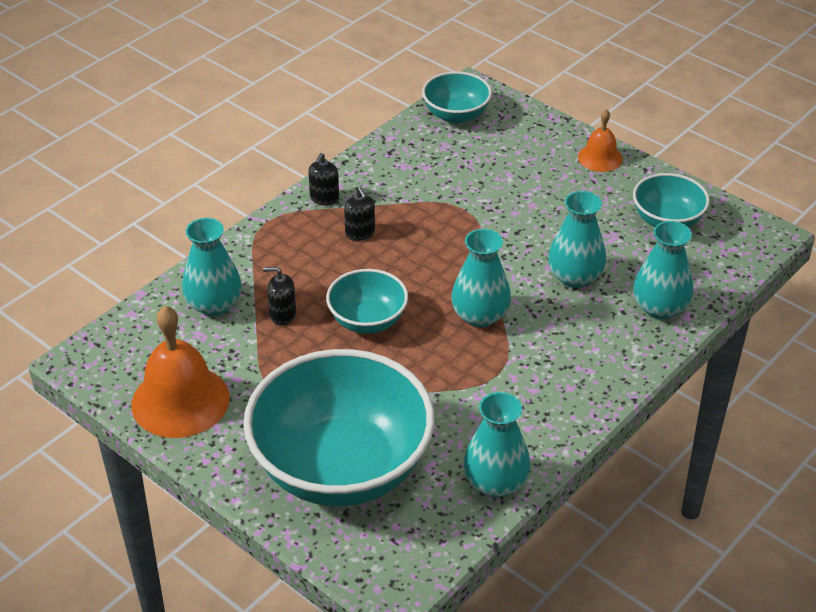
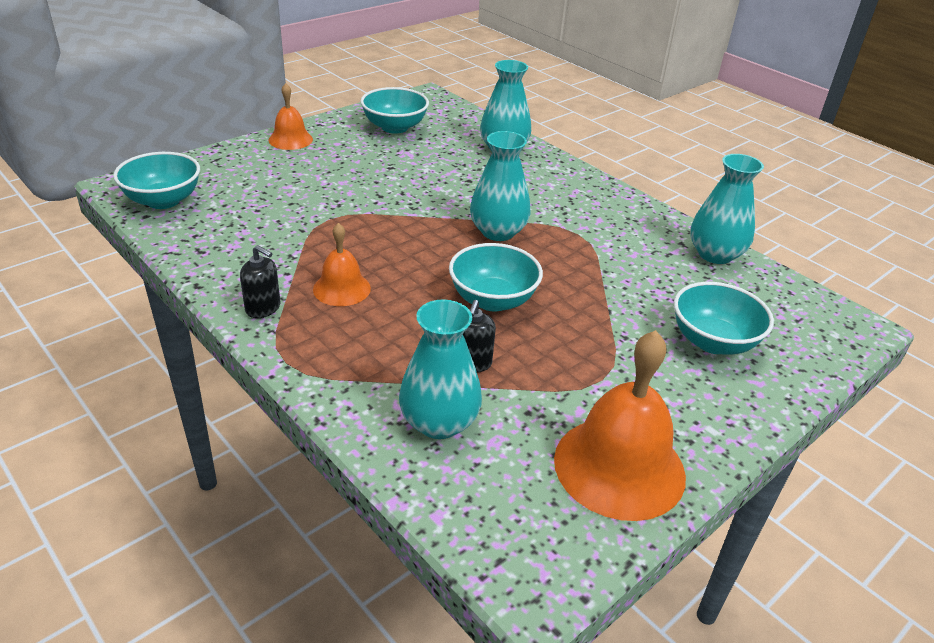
camera: 85 degrees left, 5 degrees down
(341, 468) = (713, 341): turquoise bowl -> turquoise bowl, size x0.49
(360, 233) = (341, 288): black soap dispenser -> orange bell
(575, 277) = (455, 177): turquoise vase -> none

